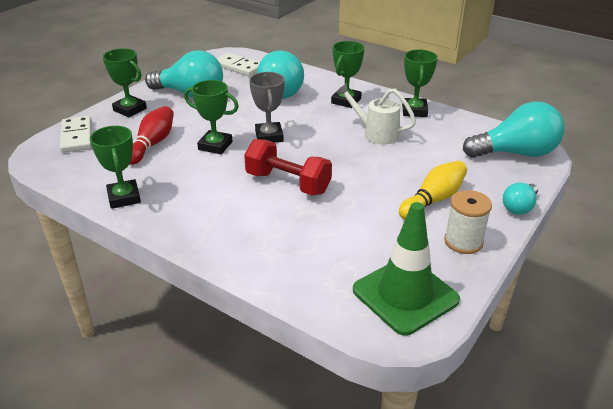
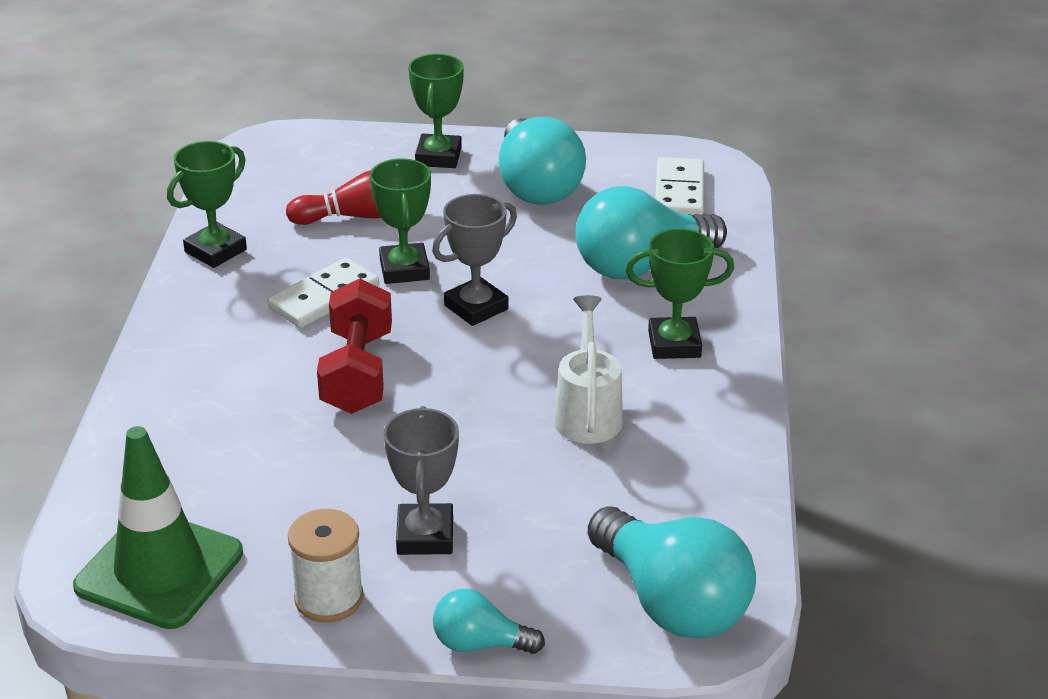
camera: 60 degrees right, 0 degrees up
(77, 136) = (328, 150): white domino -> white domino (324, 297)
(414, 111) = (717, 433): green trophy -> none
(433, 200) = (425, 536): yellow bowling pin -> grey trophy

